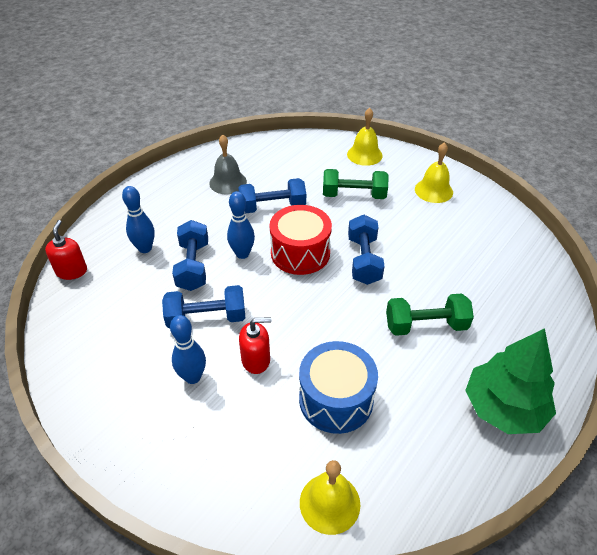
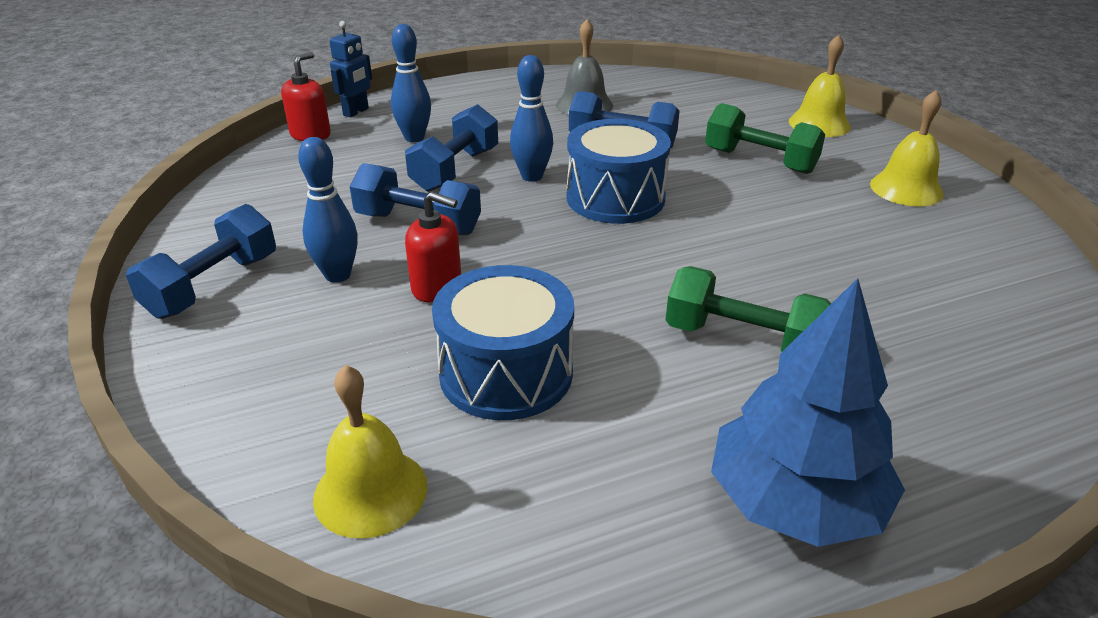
camera: 30 degrees right, 10 degrees down
(85, 239) = (356, 112): none -> blue robot
(300, 253) = (615, 198): red drum -> blue drum
(364, 260) = (707, 233): blue dumbbell -> blue dumbbell (213, 286)
(504, 407) = (795, 502): green tree -> blue tree

